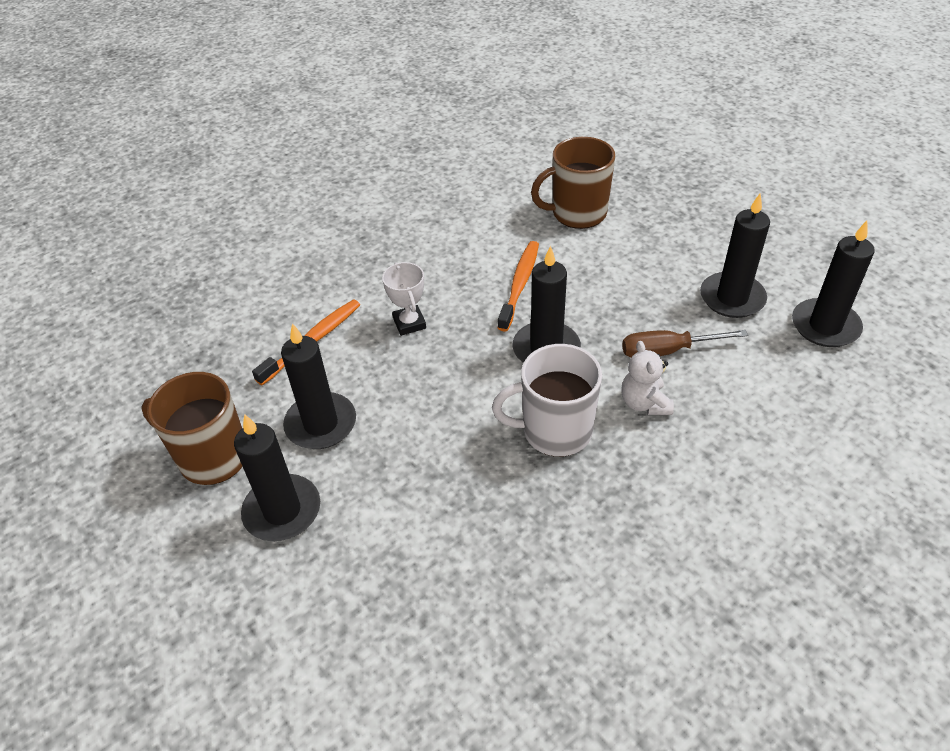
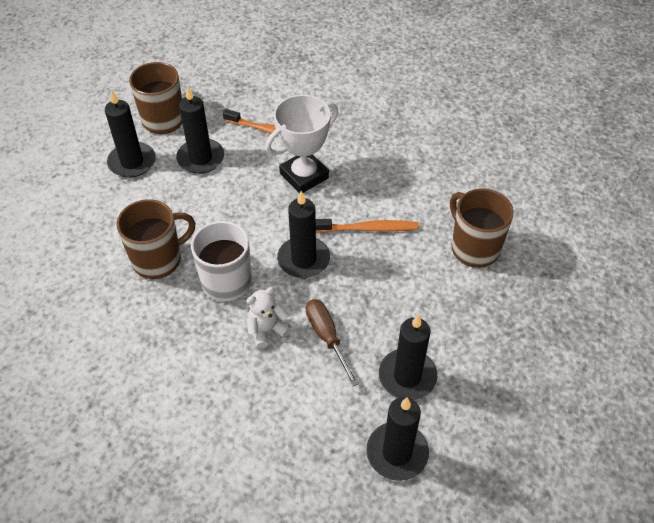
camera: 70 degrees right, 5 degrees up
(409, 323) = (304, 176): white trophy -> white trophy, size x1.77
(492, 502) = (158, 259): none -> brown mug

